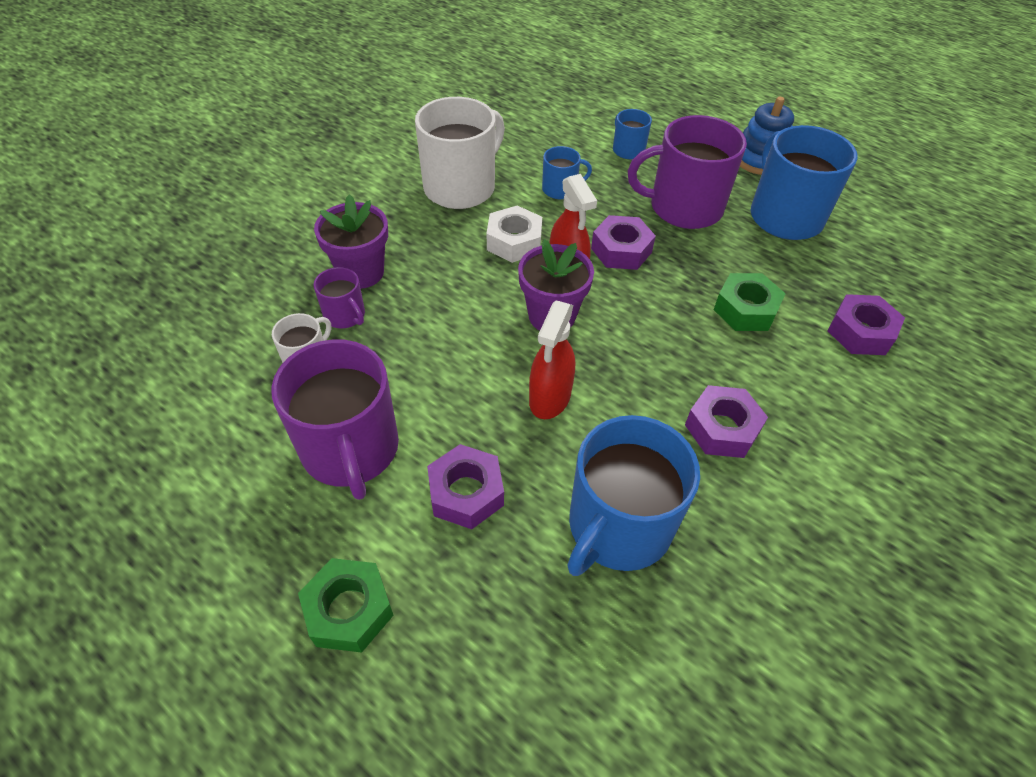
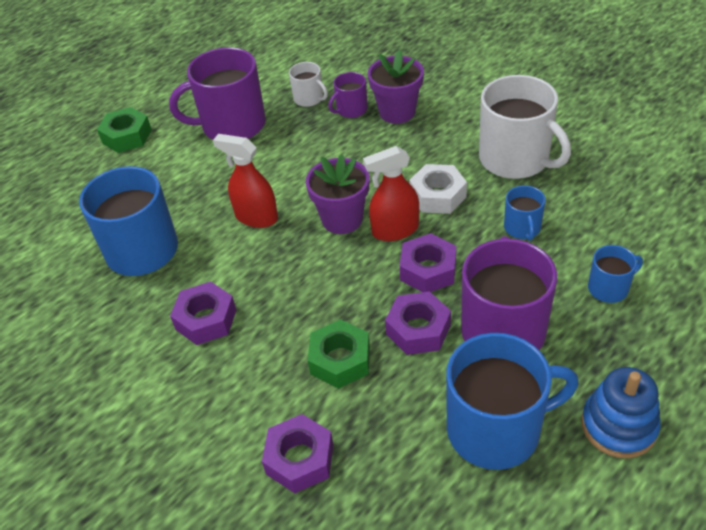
camera: 100 degrees right, 5 degrees down
(466, 493) = (187, 177): purple nut -> purple nut (418, 329)

